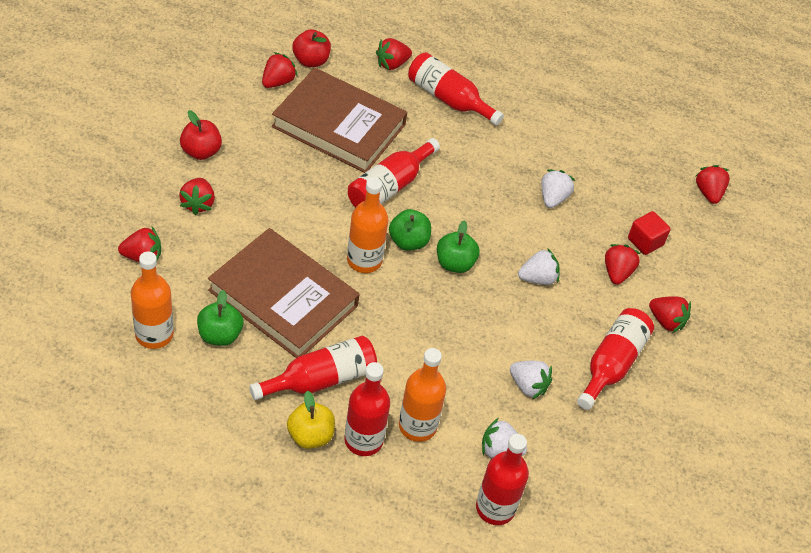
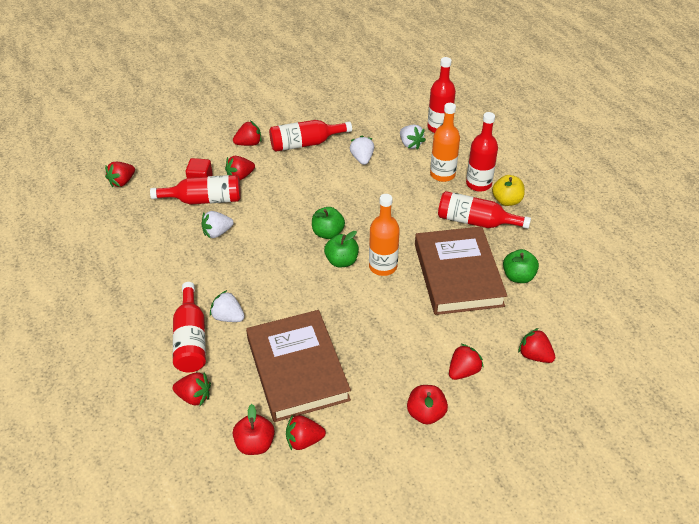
camera: 130 degrees left, 5 degrees down
(154, 334) = (562, 300): orange bottle -> none
(389, 187) = (313, 302): red bottle -> red bottle (204, 200)
(538, 278) = (289, 199): white strawberry -> white strawberry (228, 317)
(666, 321) = (249, 143): red strawberry -> red strawberry turned 75 degrees clockwise

